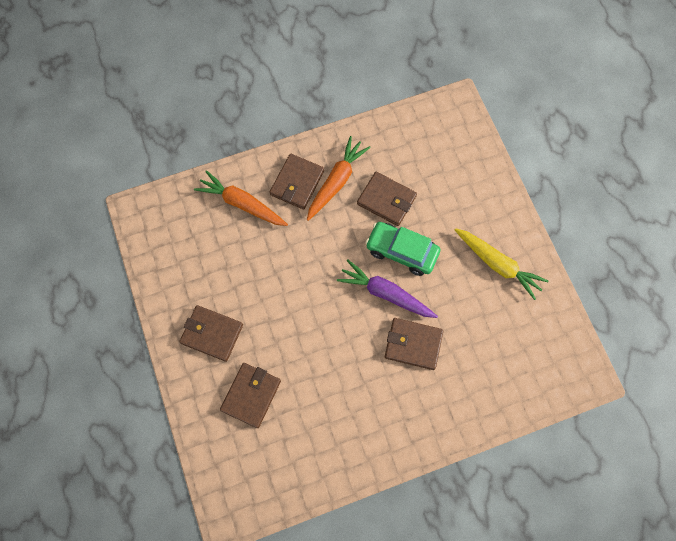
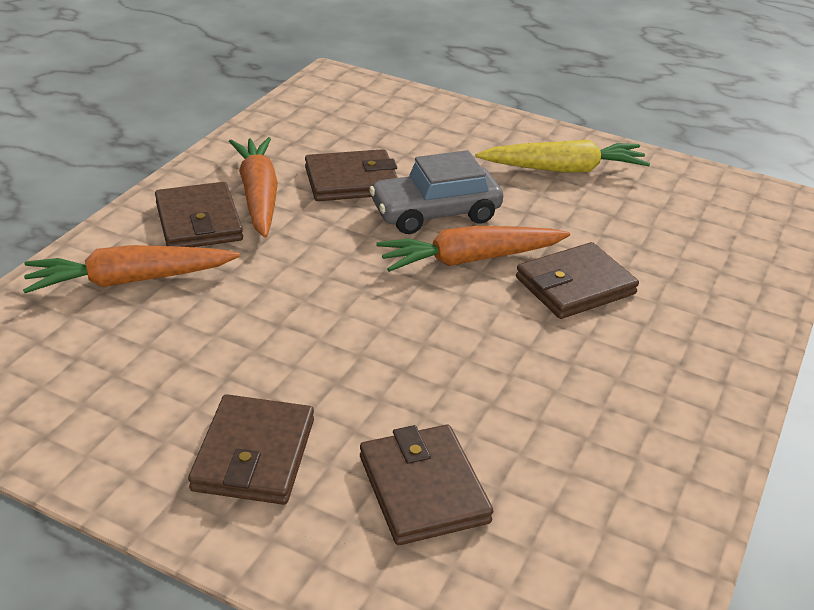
camera: 45 degrees left, 35 degrees down
(212, 334) = (254, 455): brown wallet -> brown wallet turned 60 degrees counterclockwise
(386, 293) = (470, 259): purple carrot -> orange carrot
(401, 251) = (435, 213): green car -> grey car

